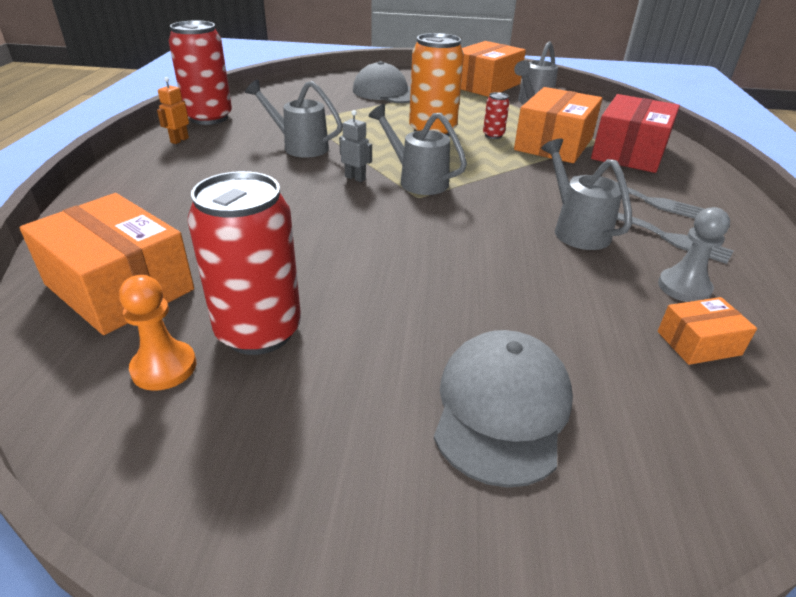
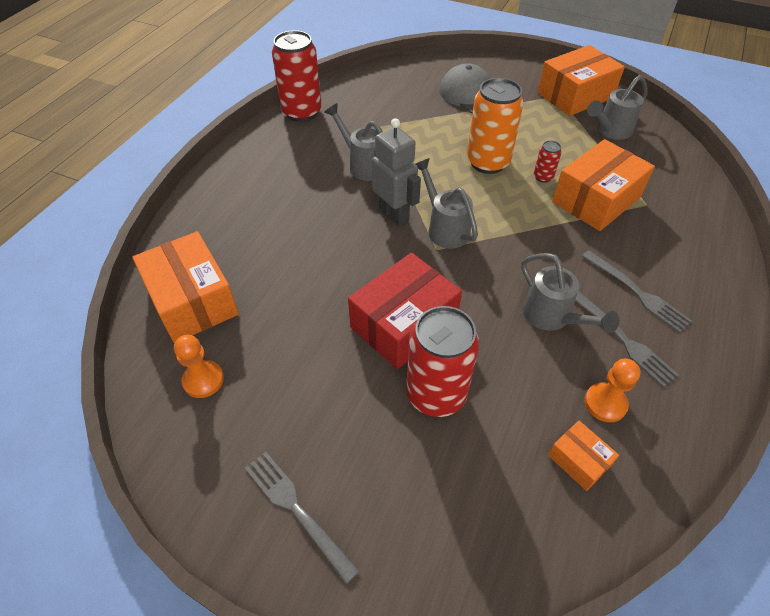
camera: 20 degrees right, 15 degrees up
(179, 140) = (270, 140): orange robot -> none
(259, 331) = (268, 365): red can -> red can (436, 394)
(355, 178) = (394, 215): grey robot -> grey robot, size x1.91
(377, 491) = (296, 510): none -> grey fork
(501, 409) = (400, 474): grey cap -> none
(576, 230) = (552, 317): grey watering can -> grey watering can turned 150 degrees clockwise
(629, 152) = (665, 225): red box -> red box (404, 324)
(684, 287) = (605, 403): grey pawn -> orange pawn
(698, 343) = (578, 460): orange box -> orange box turned 45 degrees clockwise

